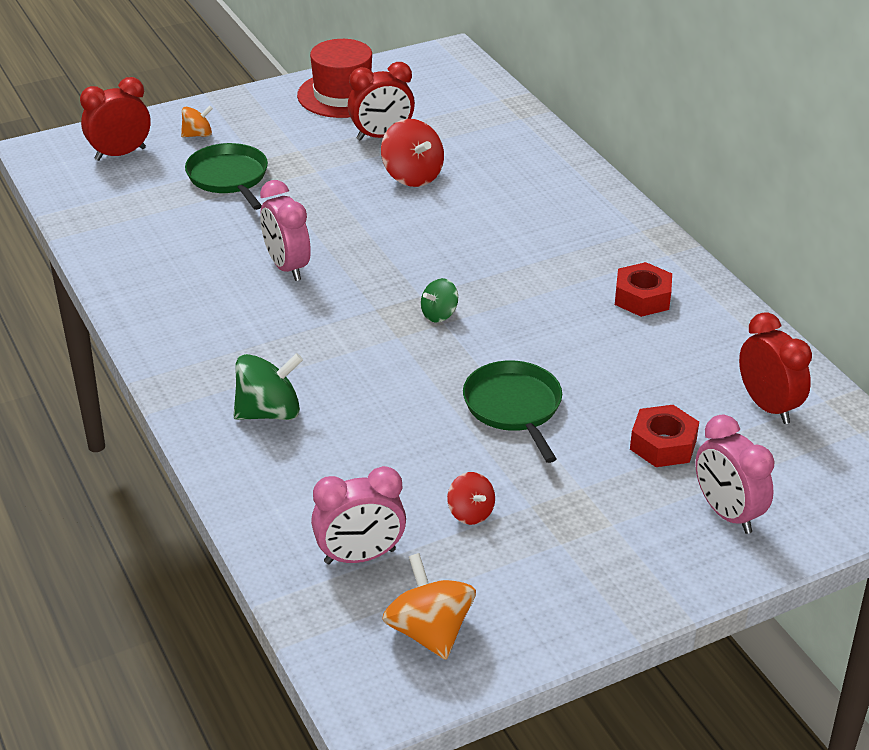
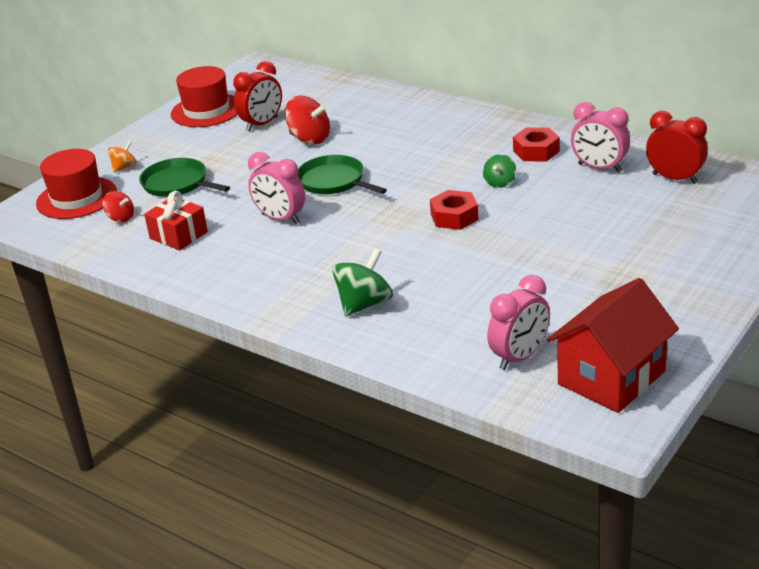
camera: 25 degrees left, 5 degrees down
(120, 154) = (76, 198): red clock -> red hat
(172, 242) = (178, 235): none -> red gift
(429, 632) = (611, 377): orange spinning top -> red house
(439, 314) = (417, 207): green spinning top -> green spinning top (499, 182)
(470, 513) = (562, 304): red spinning top -> red spinning top (121, 218)
(514, 407) = (524, 238): green pan -> green pan (334, 181)
(663, 444) = (637, 221): red nut -> red nut (454, 217)
(727, 513) = (715, 241): pink clock -> pink clock (599, 168)

